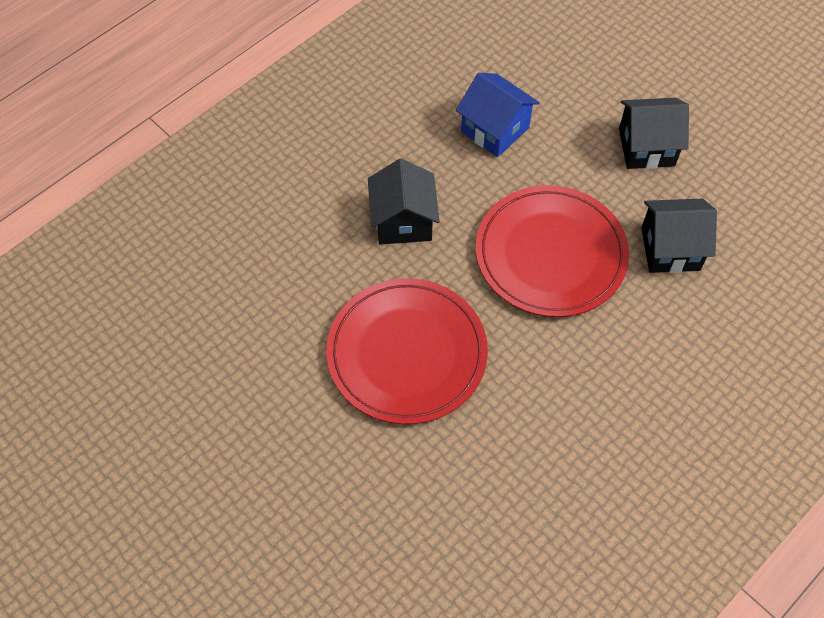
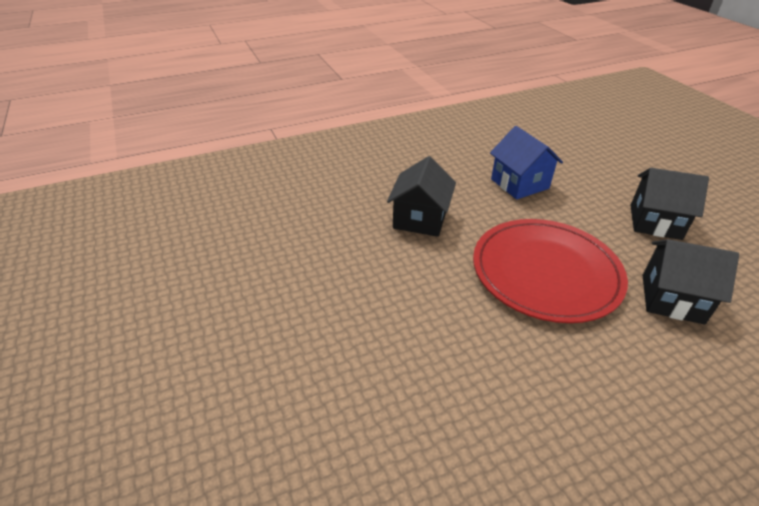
camera: 20 degrees right, 20 degrees down
(407, 353) = (378, 310): red plate -> none

